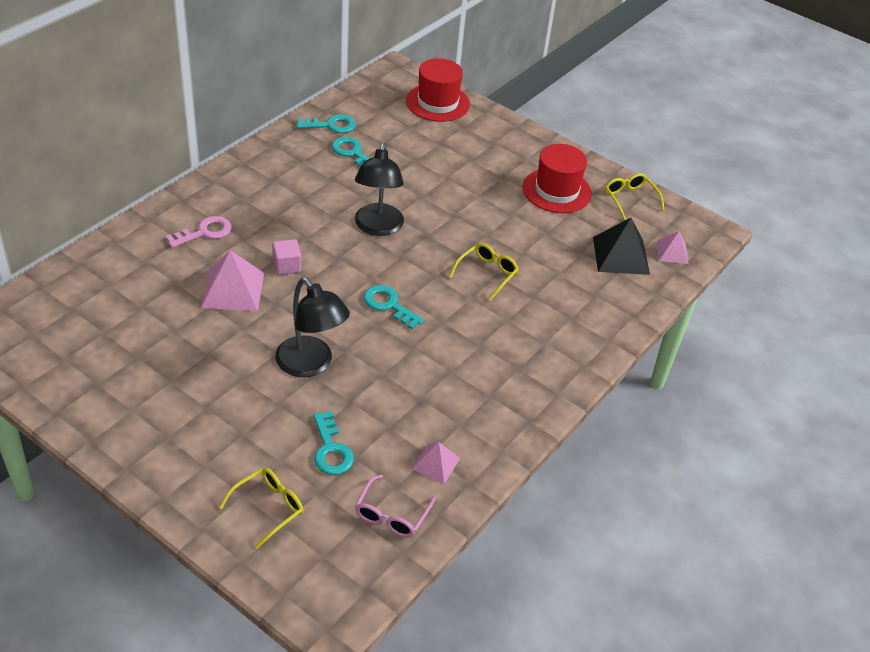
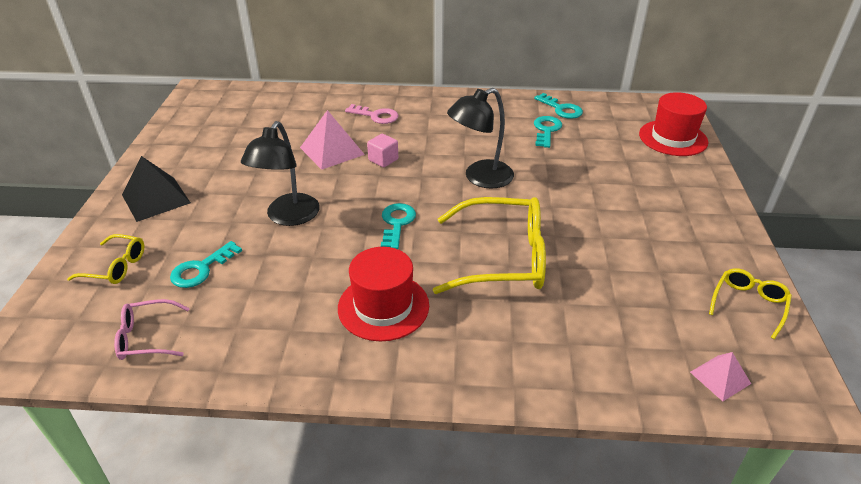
camera: 60 degrees right, 5 degrees down
(436, 463) = (228, 337): pink pyramid -> none
(487, 274) = (503, 258): yellow glasses -> yellow glasses, size x1.98
(557, 191) = (677, 249): red hat -> red hat (383, 306)
(621, 255) = (653, 337): black pyramid -> black pyramid (156, 199)

